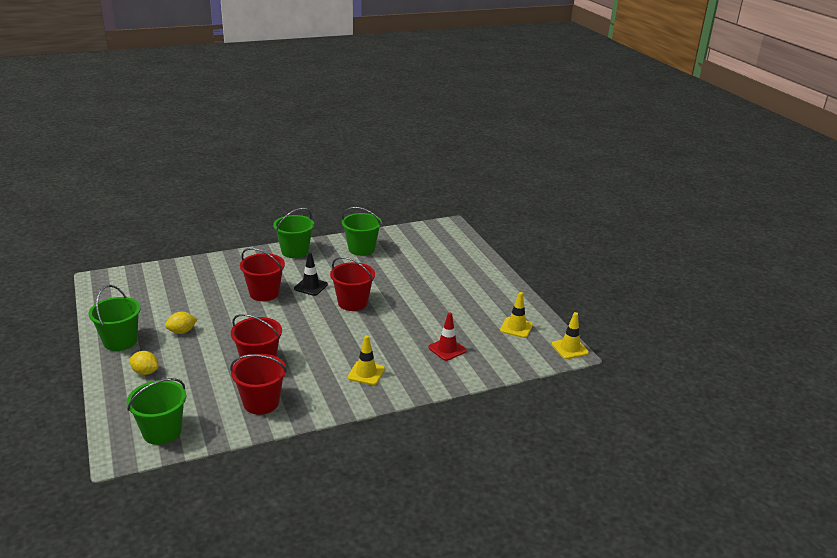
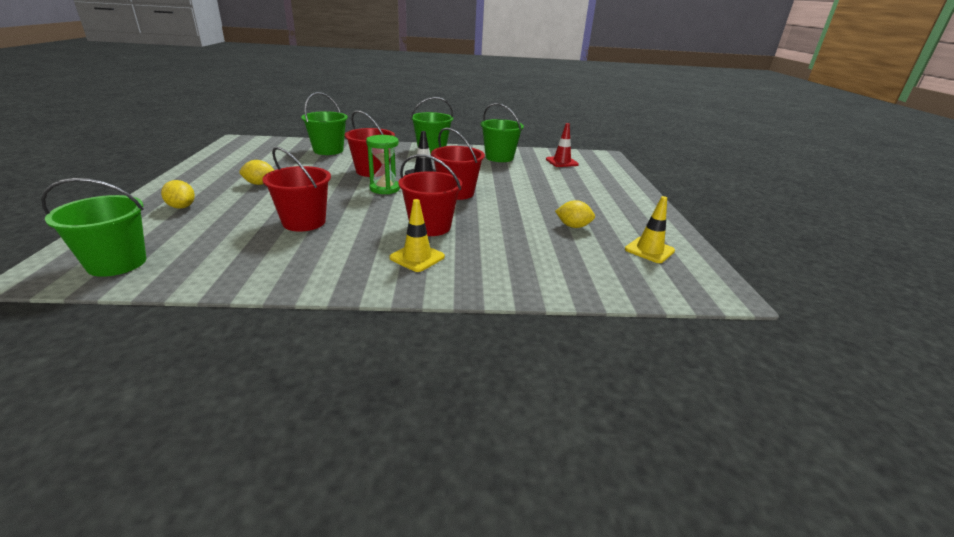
camera: 20 degrees right, 0 degrees up
(120, 341) = (195, 180): green bucket -> green bucket (328, 150)
(261, 402) = (261, 260): red bucket -> red bucket (430, 227)
(292, 312) = (385, 188): none -> green hourglass
(447, 349) = (541, 254): red traffic cone -> red traffic cone (561, 162)
(457, 317) = (573, 226): none -> yellow lemon
(570, 348) = (725, 289): yellow traffic cone -> none

